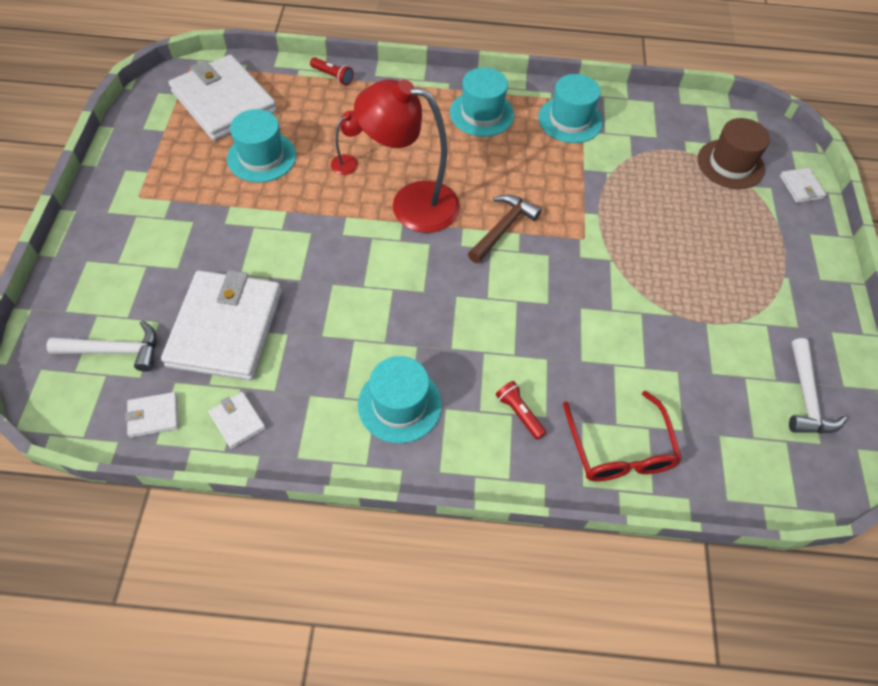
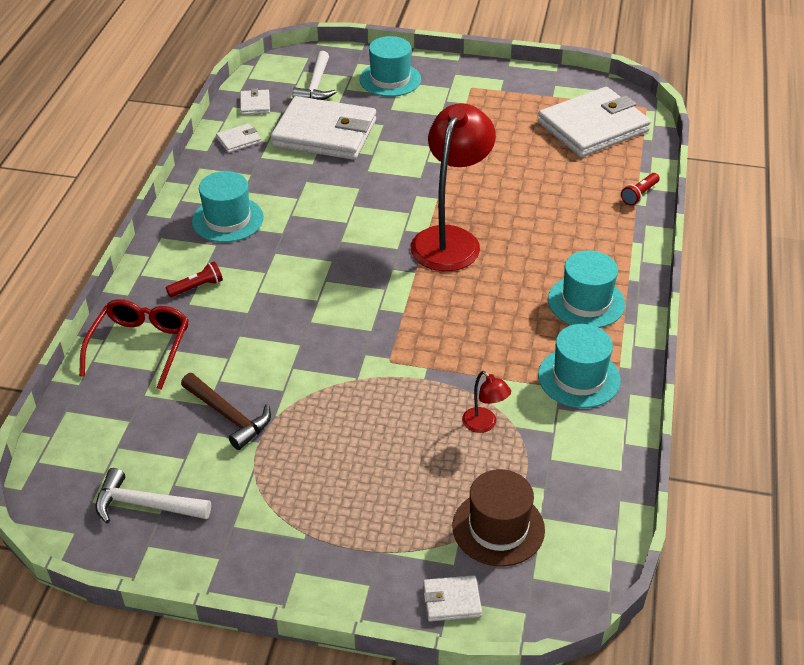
camera: 100 degrees right, 15 degrees down
(261, 157) = (517, 149): turquoise hat -> turquoise hat (390, 79)
(349, 161) = (510, 202): red lamp -> red lamp (484, 425)
(503, 228) = (410, 300): brown hammer -> brown hammer (228, 416)
(620, 449) = (140, 346): red glasses -> red glasses turned 105 degrees clockwise

